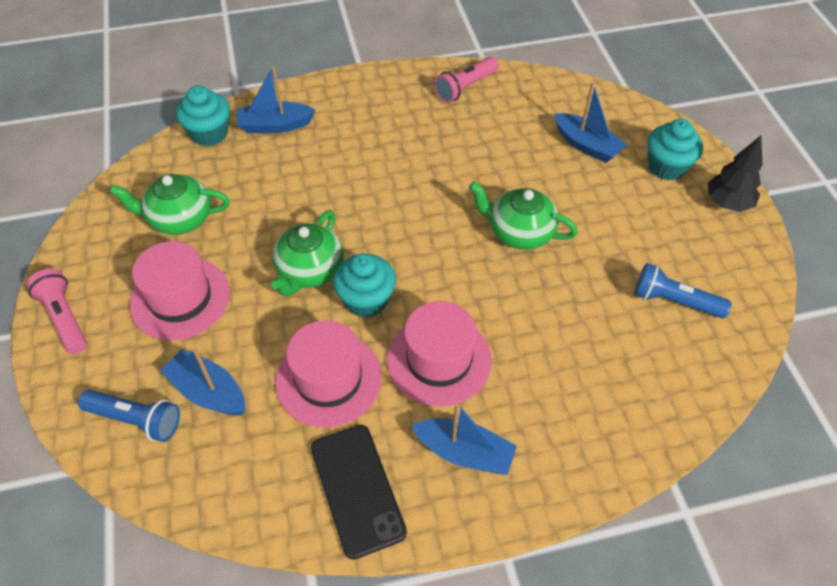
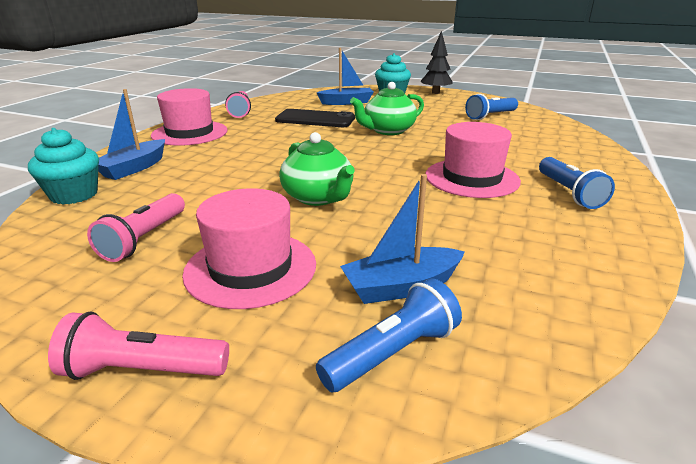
camera: 55 degrees left, 25 degrees down
(179, 219) = (144, 238): green teapot -> pink flashlight
(328, 379) = (449, 221): pink hat -> pink hat (190, 133)
(357, 489) = (584, 241): black phone -> black phone (315, 119)
(366, 300) = (381, 186): turquoise cupcake -> none
(464, 453) = (569, 193): blue boat -> blue flashlight

